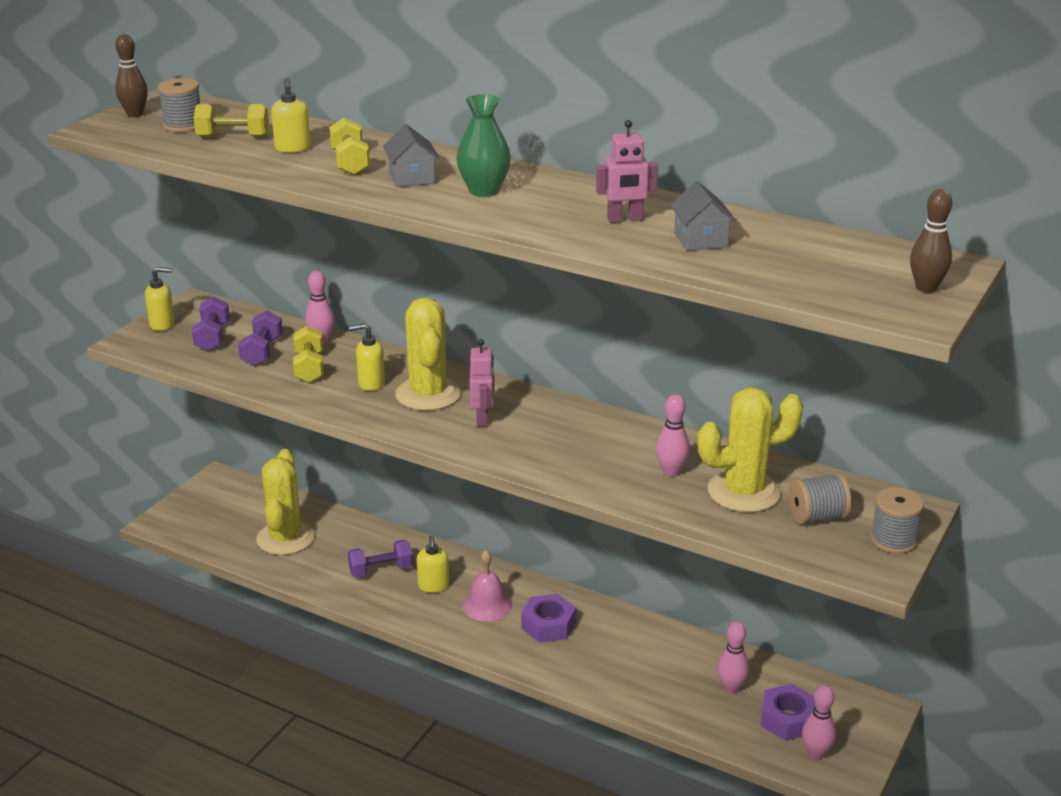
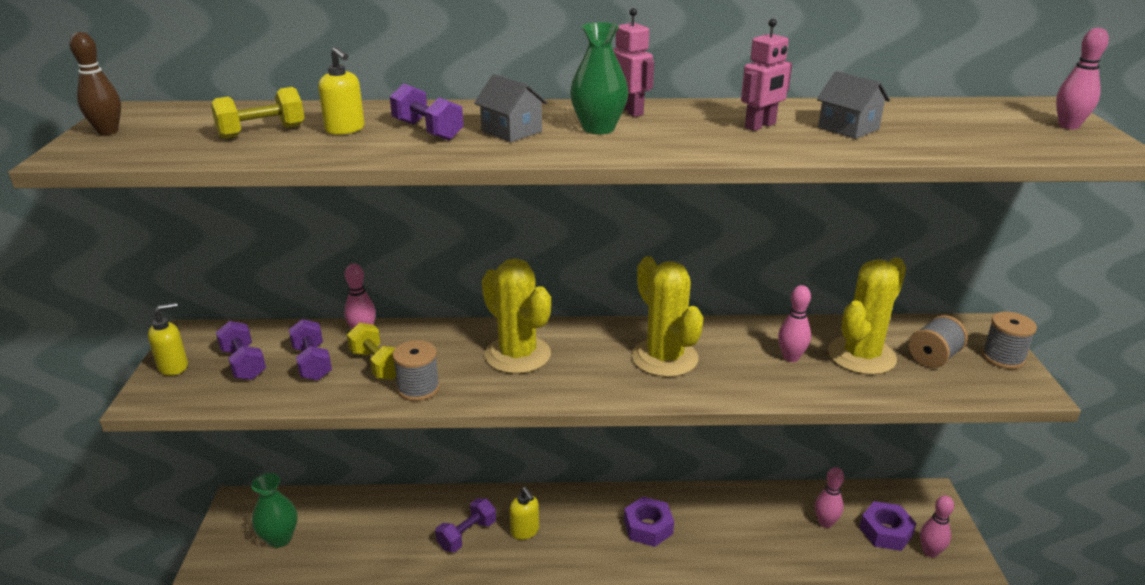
camera: 30 degrees left, 0 degrees up
(183, 125) = (184, 131): grey spool -> grey spool (418, 388)
(230, 517) = (279, 538): none -> green vase
(285, 538) = (352, 538): yellow cactus -> yellow cactus (664, 358)
(350, 163) = (428, 131): yellow dumbbell -> purple dumbbell
(371, 383) = (454, 361): yellow soap dispenser -> none
(482, 419) = (590, 362): pink robot -> pink robot (630, 111)
(487, 605) = (584, 530): pink bell -> none
(926, 288) = (1068, 126): brown bowling pin -> pink bowling pin

